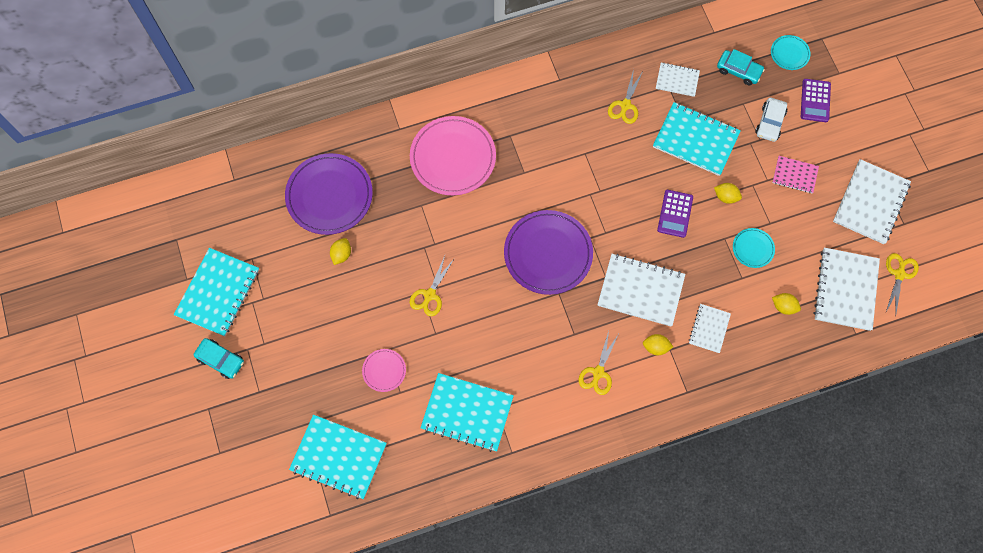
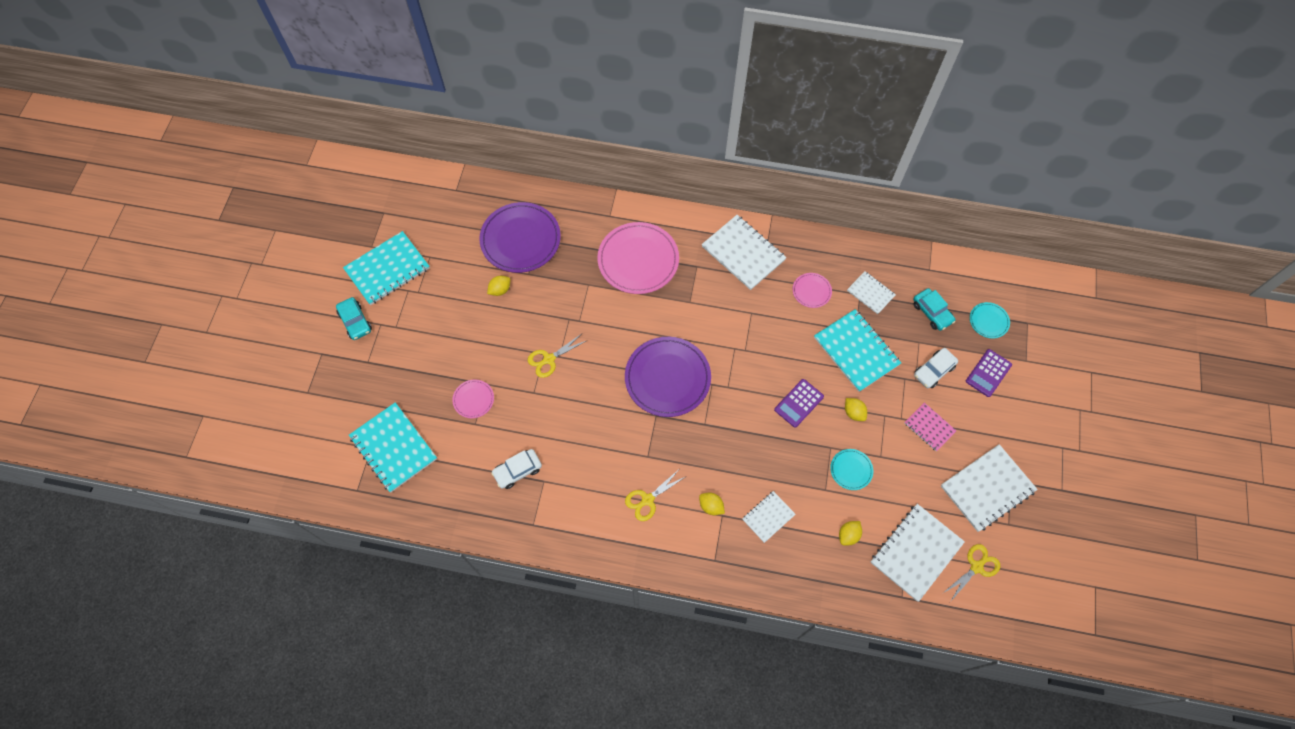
camera: 30 degrees right, 5 degrees down
(467, 412) = (517, 471): turquoise notebook -> white car
(625, 105) = (811, 291): yellow scissors -> pink plate
(640, 291) = (727, 451): white notebook -> white notebook (743, 253)
(783, 306) = (848, 535): yellow lemon -> yellow lemon turned 75 degrees clockwise

